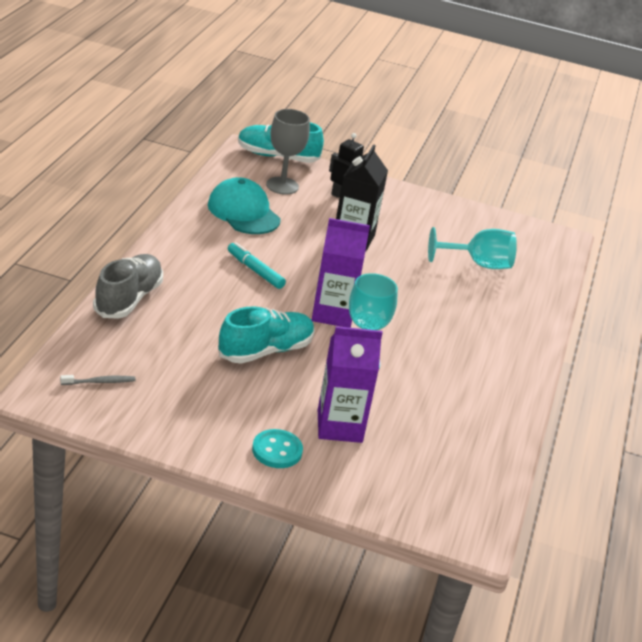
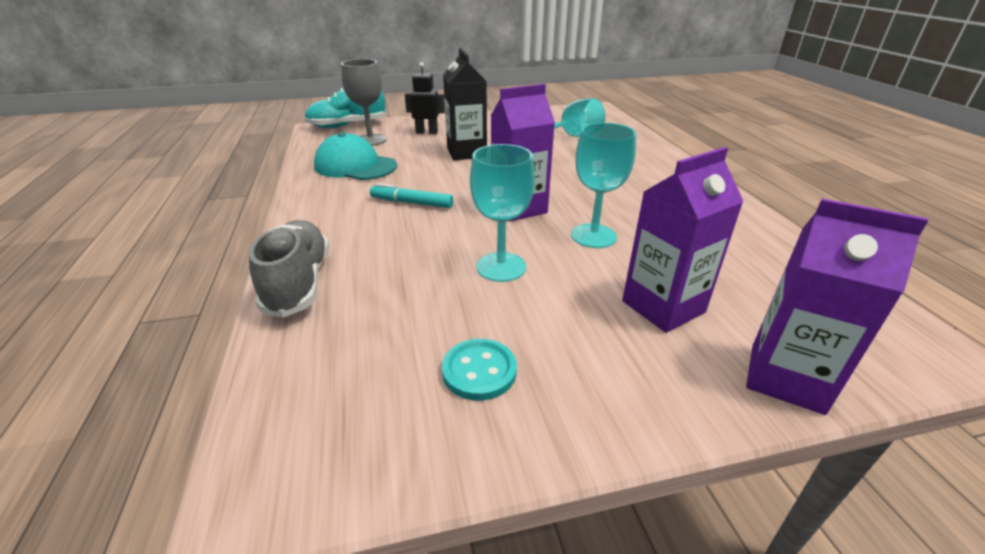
camera: 25 degrees left, 0 degrees up
(100, 382) = (339, 412): grey toothbrush -> none
(265, 351) = (501, 267): turquoise shoe -> turquoise goblet
(277, 450) = (649, 376): turquoise button -> turquoise button (479, 371)
(354, 492) = (786, 378): none -> purple carton

